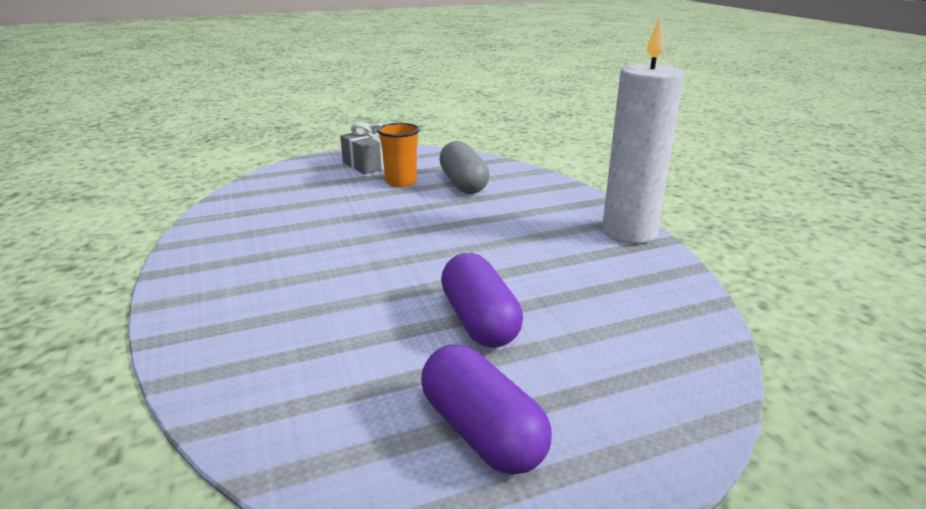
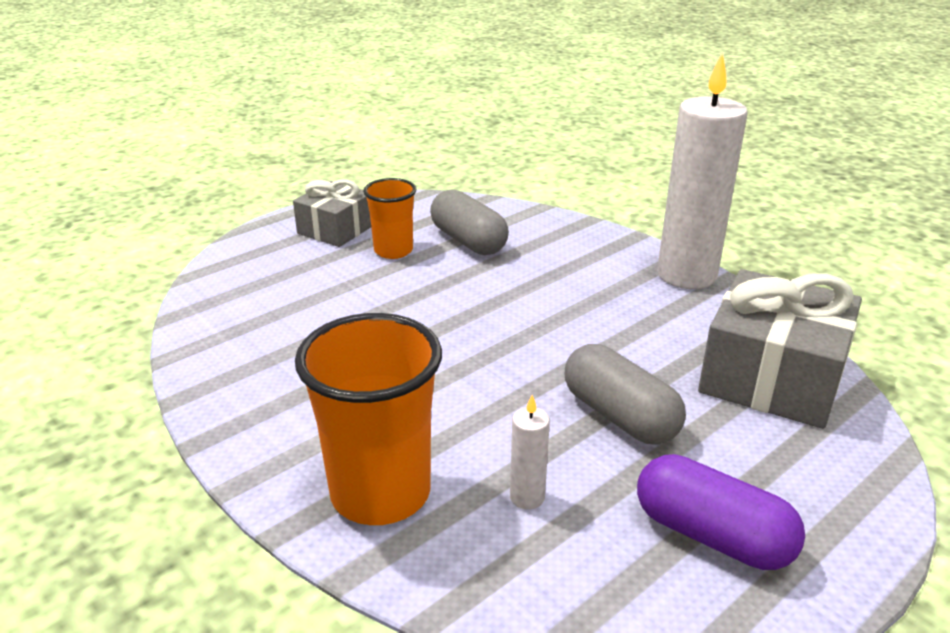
camera: 20 degrees left, 5 degrees up
(240, 333) = (380, 493): none -> orange cup
(347, 362) = (527, 497): none -> white candle
(479, 321) = (619, 416): purple capsule -> grey capsule
(648, 320) = (771, 377): none -> grey gift

